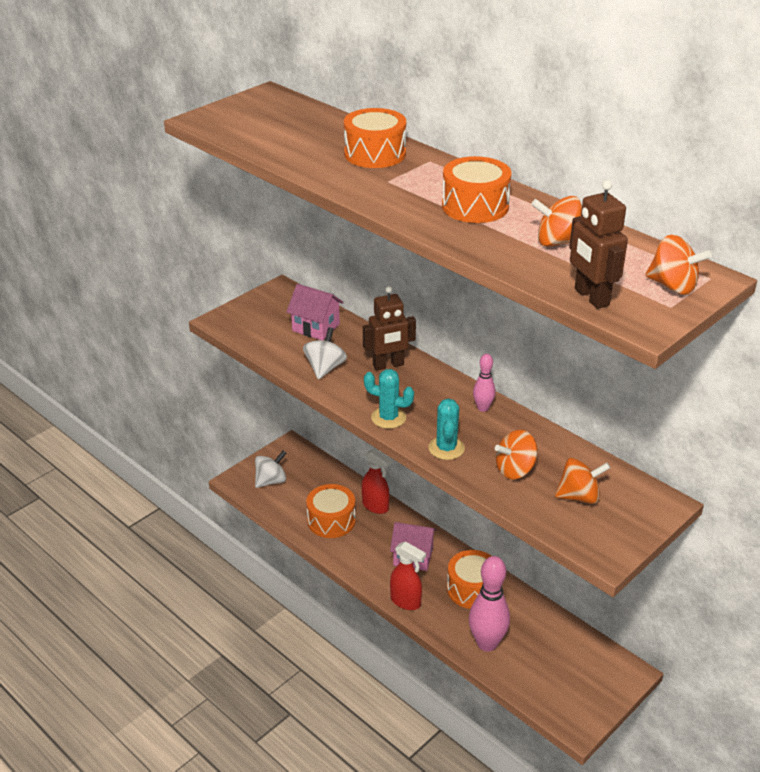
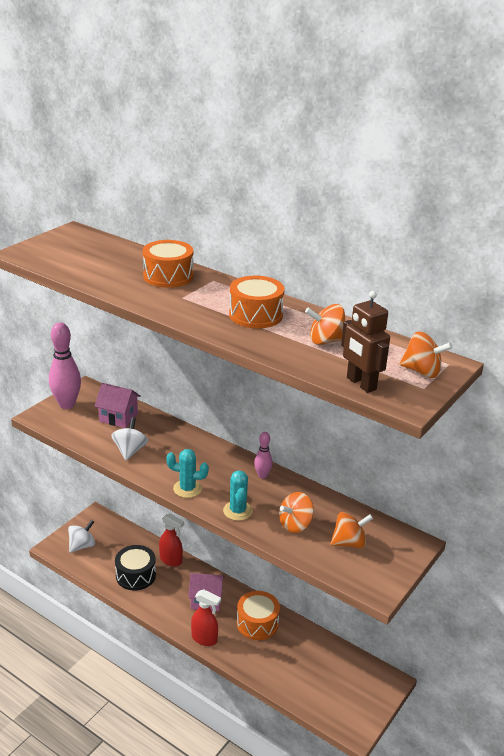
camera: 10 degrees left, 5 degrees down
(331, 521) = (135, 575): orange drum -> black drum
(388, 365) = (181, 445): brown robot -> none
(487, 643) = (274, 668): pink bowling pin -> pink bowling pin (67, 404)

